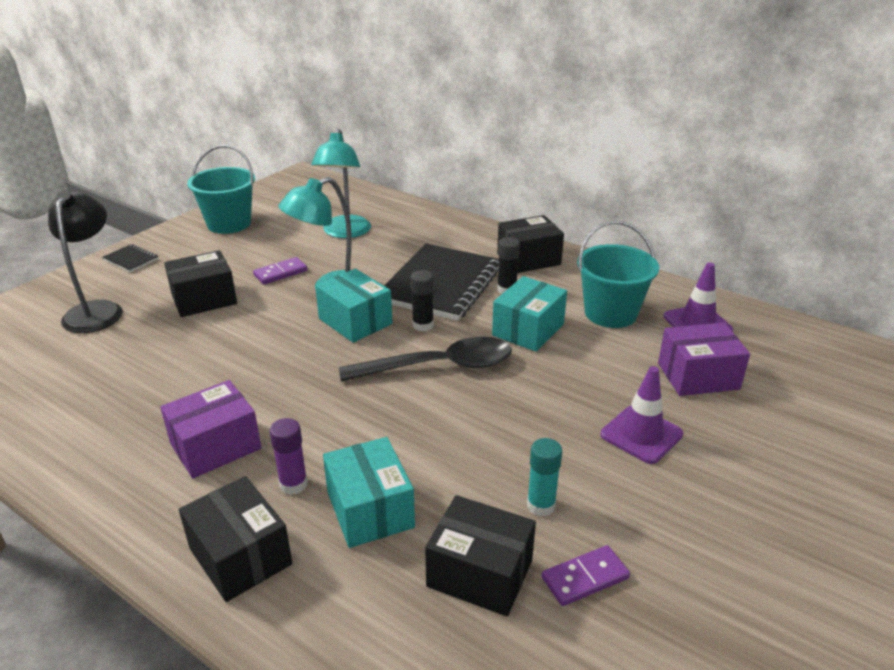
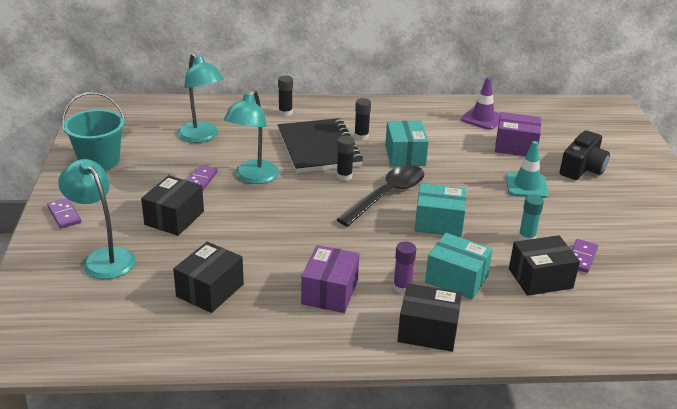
camera: 40 degrees left, 0 degrees up
(96, 310) = (103, 258): black lamp -> turquoise lamp
(131, 260) = (64, 215): black notebook -> purple domino
(355, 321) = (300, 190): turquoise box -> turquoise box (439, 223)
(460, 237) = (285, 113): none -> black glue stick
(528, 259) = (347, 113): black box -> black box (210, 290)
(610, 313) = (434, 129): turquoise bucket -> none
(641, 434) = (526, 186): purple traffic cone -> turquoise traffic cone
(698, 376) = (515, 146): purple box -> purple box turned 60 degrees clockwise
(767, 448) = (582, 168): none -> black camera

